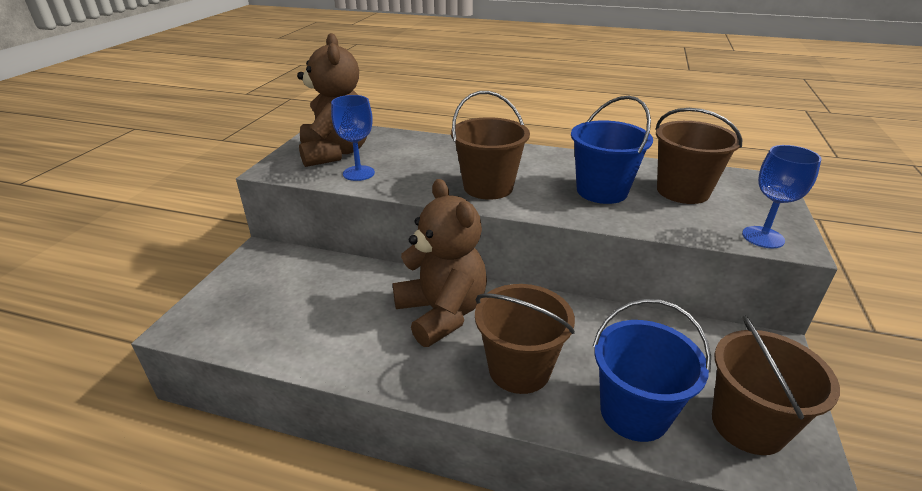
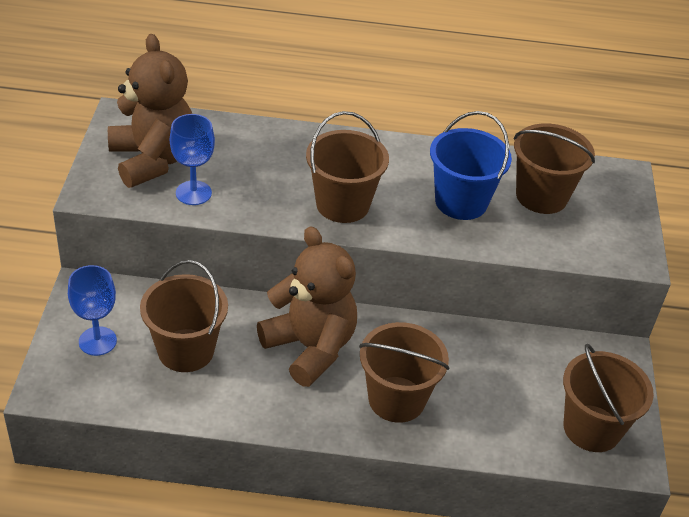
camera: 15 degrees left, 10 degrees up
(323, 305) = (186, 350): none -> brown bucket
(634, 412) = (500, 428): blue bucket -> none
(763, 237) = (612, 253): blue goblet -> blue goblet (97, 341)

